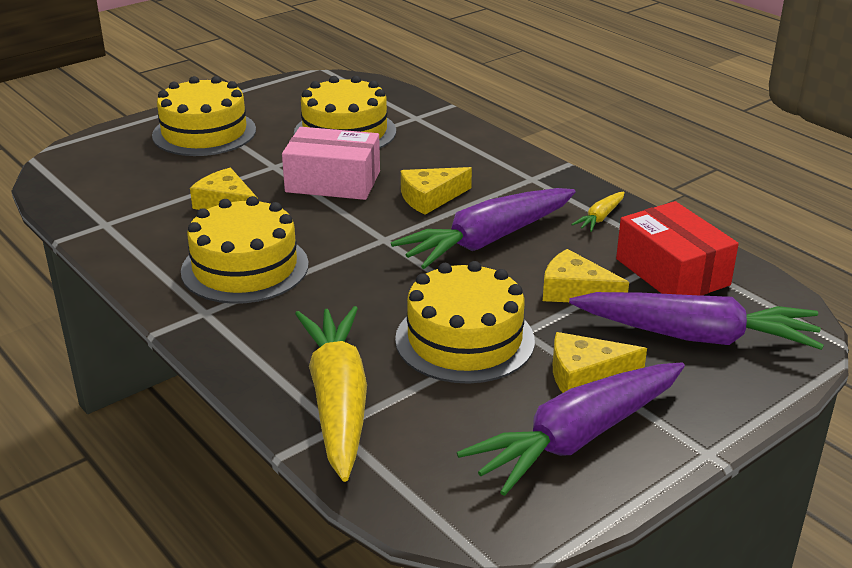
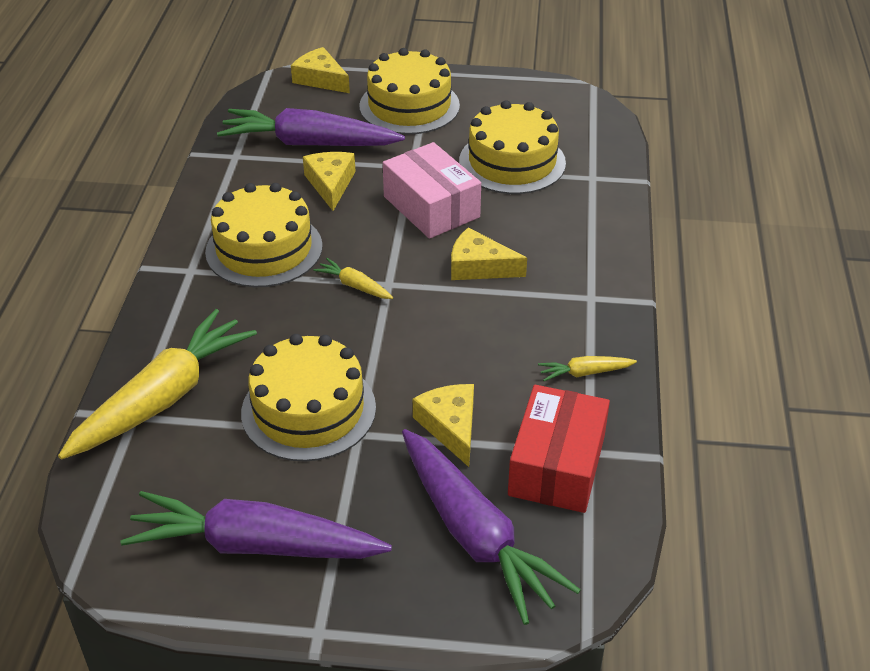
camera: 45 degrees right, 10 degrees up
(361, 253) = (354, 286): none -> yellow carrot
(487, 241) = (458, 335): purple carrot -> purple carrot (309, 143)
(585, 375) = (341, 502): yellow cheese -> yellow cheese (320, 79)

